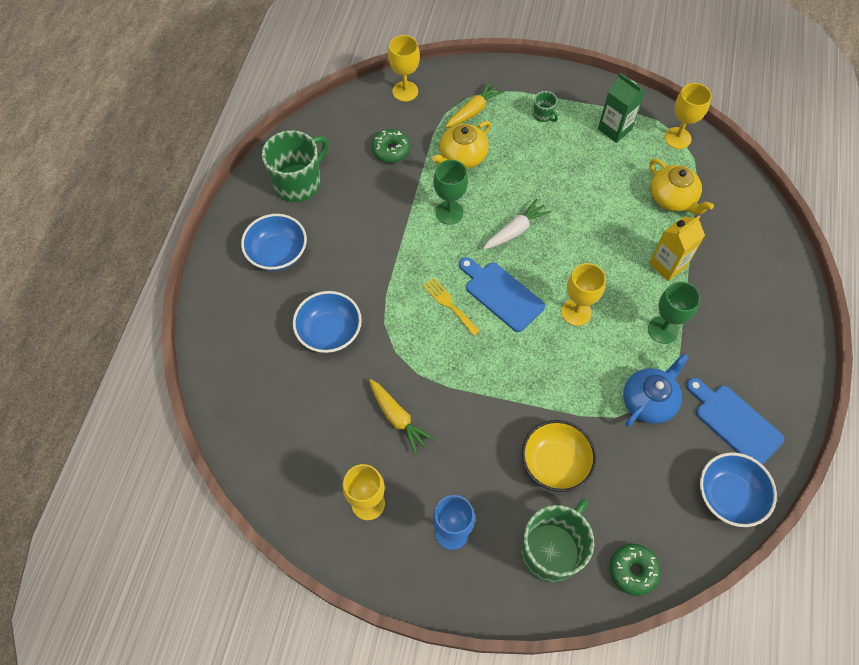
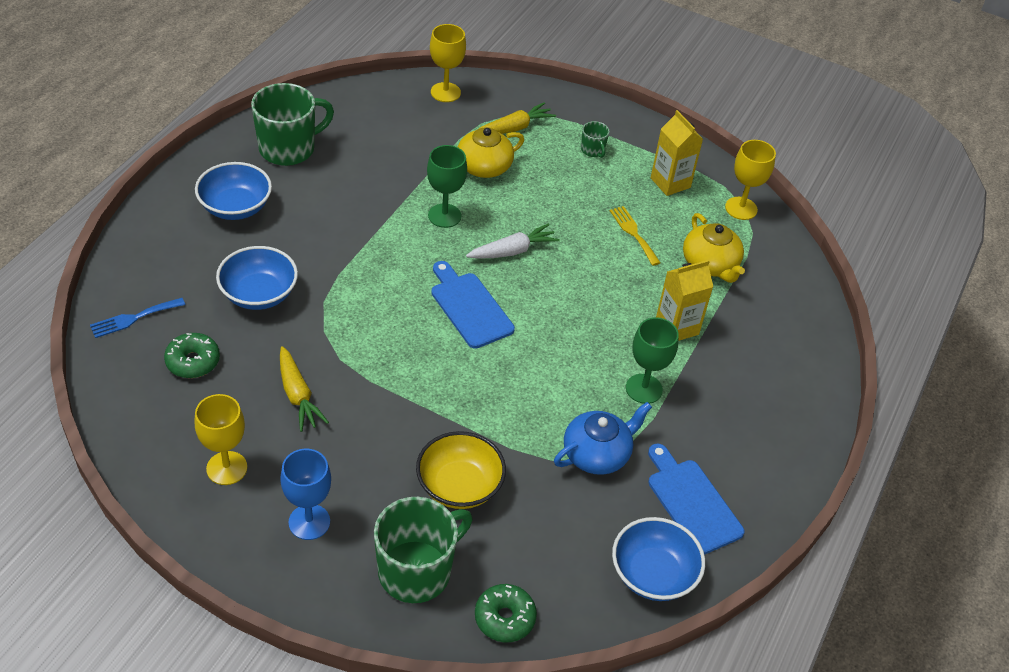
camera: 10 degrees right, 15 degrees down
(237, 385) = (133, 318): none -> blue fork
(391, 150) = (405, 143): green donut -> green donut (193, 361)
(449, 304) = (405, 302): yellow fork -> yellow fork (633, 233)
(576, 312) = (548, 346): yellow goblet -> none
(614, 129) = (670, 183): green carton -> yellow carton

